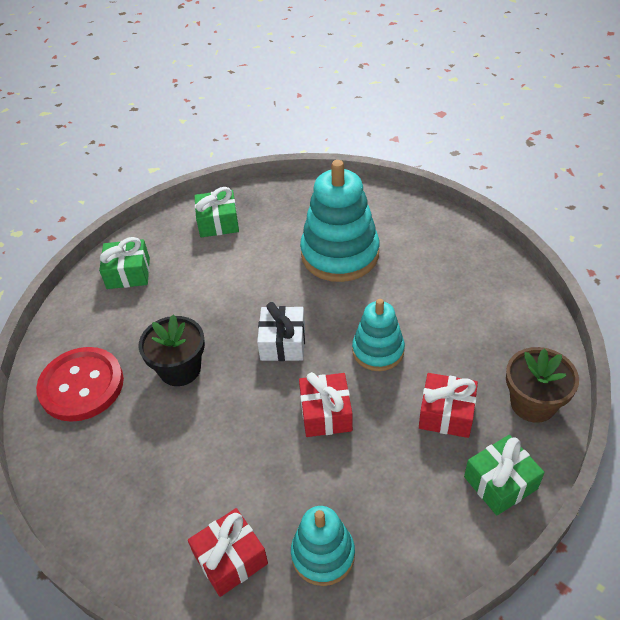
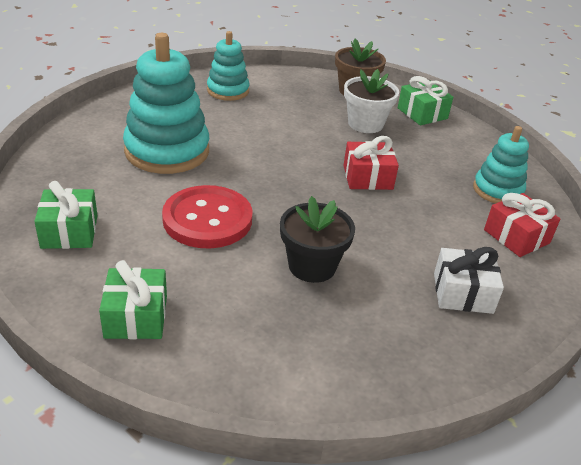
camera: 95 degrees left, 10 degrees down
(81, 385) = (333, 352): red button -> red button (207, 219)
(283, 343) = (283, 194): white gift -> white gift (463, 293)
(378, 351) = (299, 145): turquoise stacking toy -> turquoise stacking toy (228, 91)
(446, 413) = (365, 124): red gift -> white flower pot

